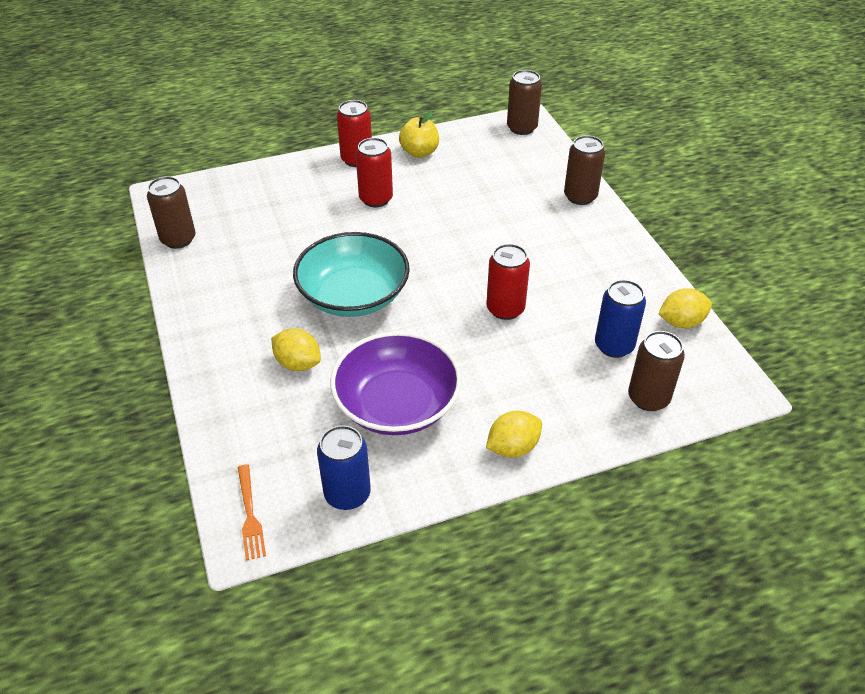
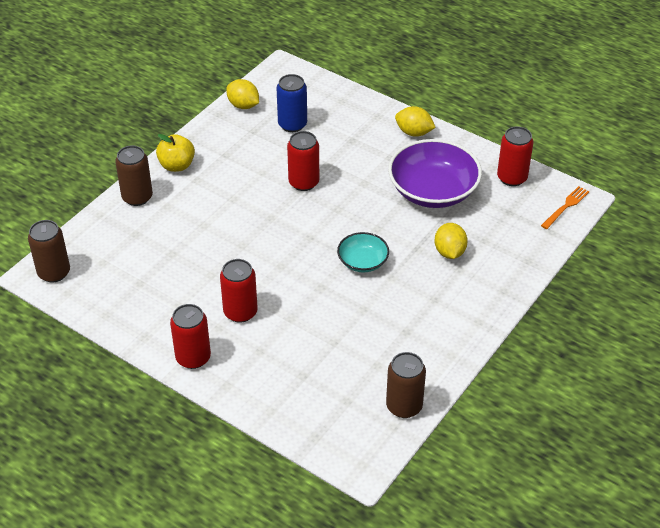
camera: 125 degrees left, 0 degrees up
(347, 494) = (512, 178): blue can -> red can
(353, 295) = (362, 261): turquoise bowl -> turquoise bowl, size x0.53
(419, 152) = (147, 321): yellow apple -> yellow apple (177, 165)
(648, 398) = (323, 98): brown can -> none

